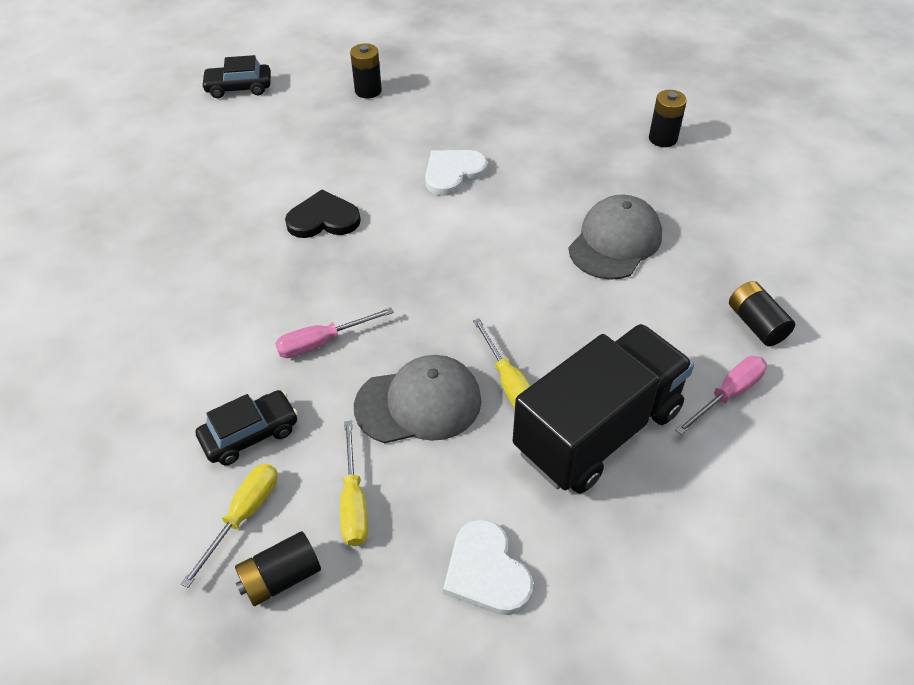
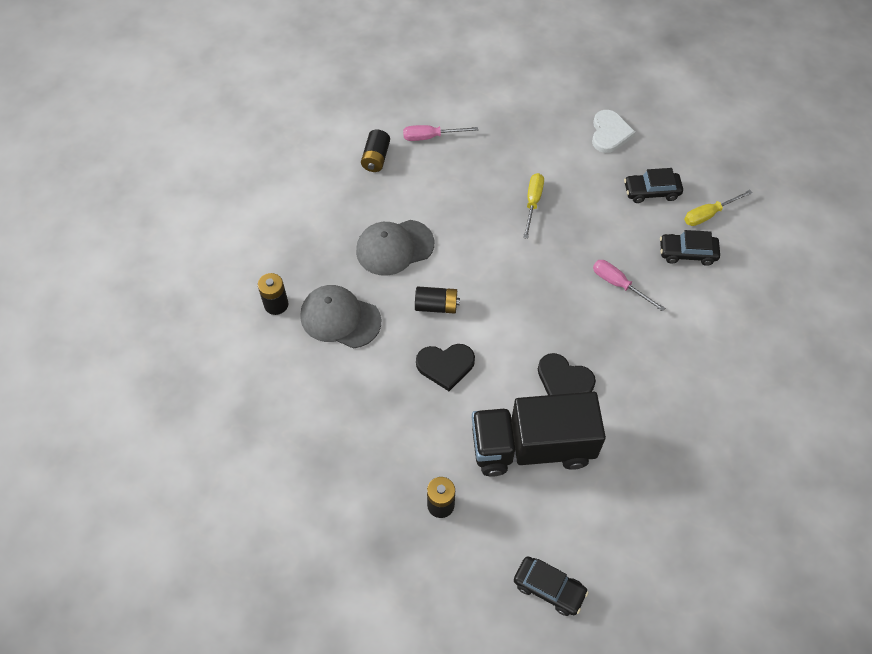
camera: 145 degrees left, 10 degrees up
(281, 577) = (703, 179): black battery -> black battery (436, 306)
(322, 342) = (619, 284): pink screwdriver -> pink screwdriver turned 150 degrees counterclockwise
(353, 501) = (651, 191): yellow screwdriver -> black car
(419, 403) = (588, 219): grey cap -> grey cap (340, 318)
(453, 173) = (445, 365): white heart -> black heart
(598, 430) = (509, 157): black truck -> black truck (532, 447)

